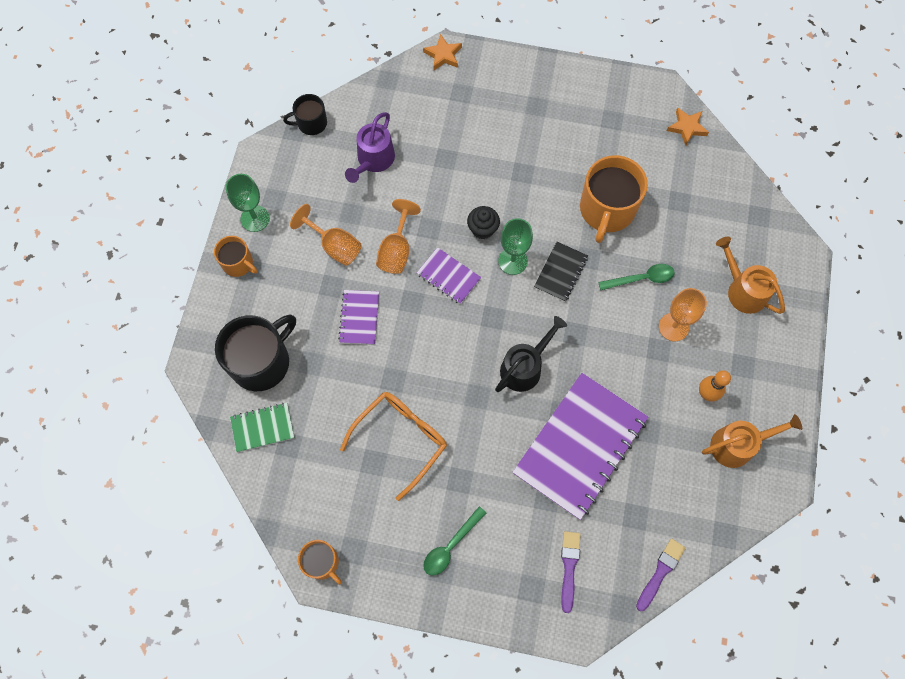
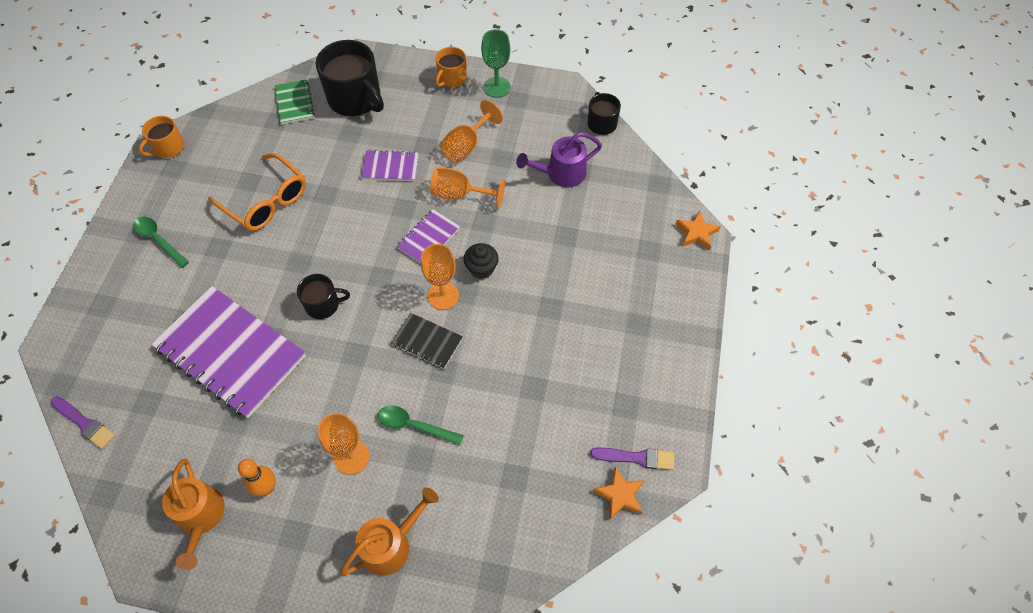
camera: 90 degrees right, 10 degrees down
(373, 161) = (561, 174): purple watering can -> purple watering can turned 45 degrees counterclockwise
(512, 261) = (443, 296): green goblet -> orange goblet
(525, 367) = (323, 305): black watering can -> black mug
(569, 567) = (112, 338): purple brush -> purple brush (636, 458)
(606, 210) = (503, 392): orange mug -> none
(641, 279) = (414, 425): green spoon -> green spoon turned 120 degrees clockwise

